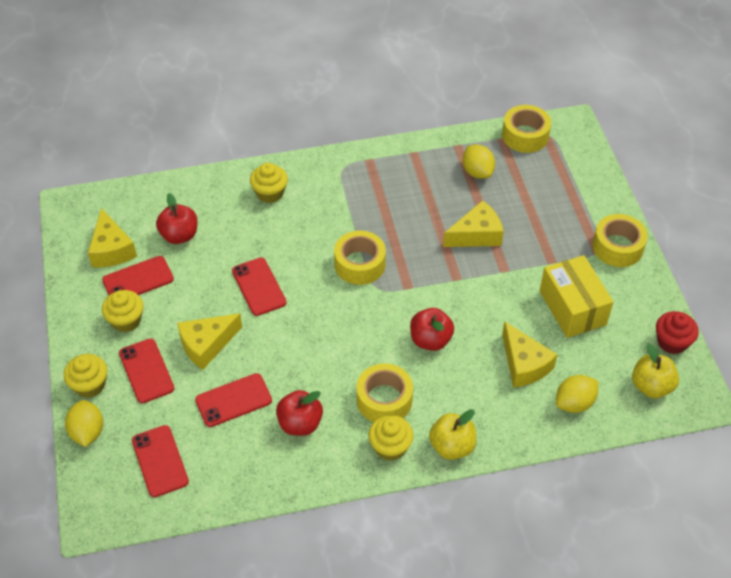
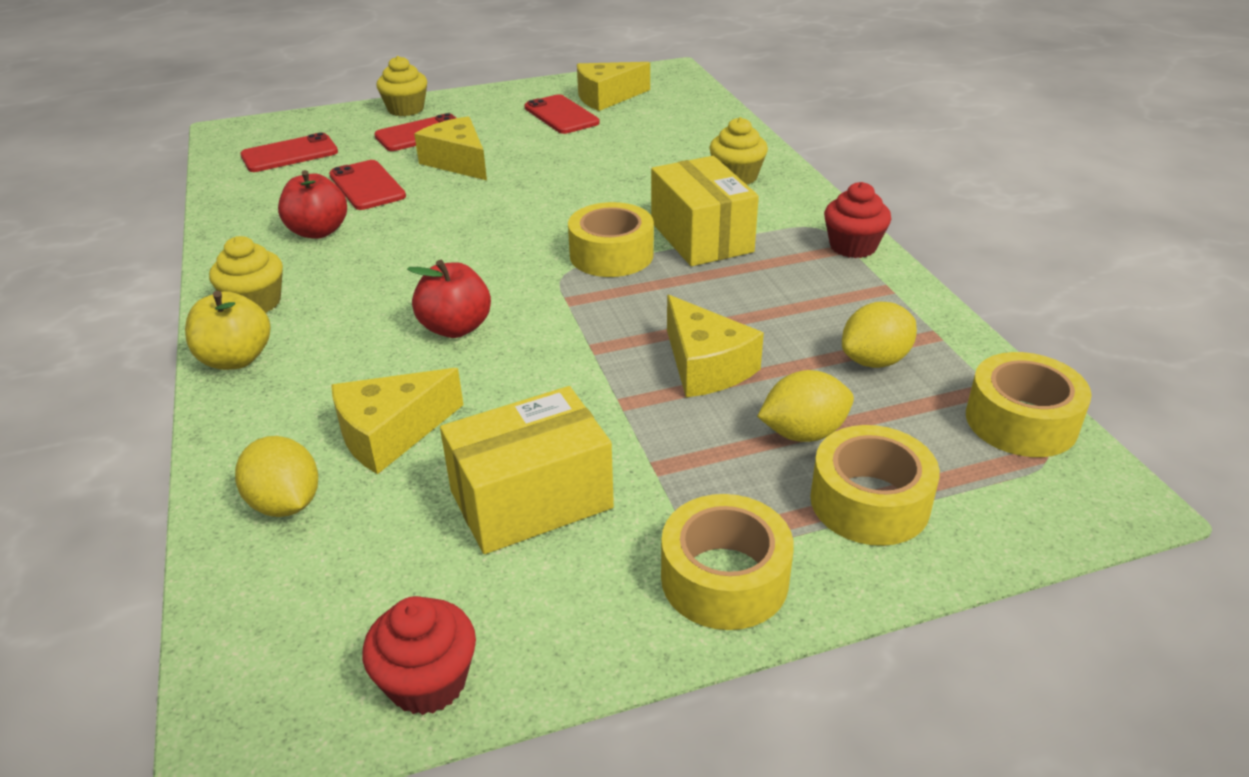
camera: 85 degrees right, 15 degrees down
(87, 432) = (342, 115): yellow lemon -> yellow lemon (803, 433)
(126, 320) = (498, 116): yellow cupcake -> none
(179, 235) = (639, 129): red apple -> none
(259, 287) = (557, 184): red phone -> none
(346, 220) = (701, 237): none -> yellow box
(368, 157) = (853, 246): none -> red cupcake
(384, 400) = (343, 292): yellow tape -> yellow tape (869, 502)
(651, 386) = (301, 633): yellow apple -> none

